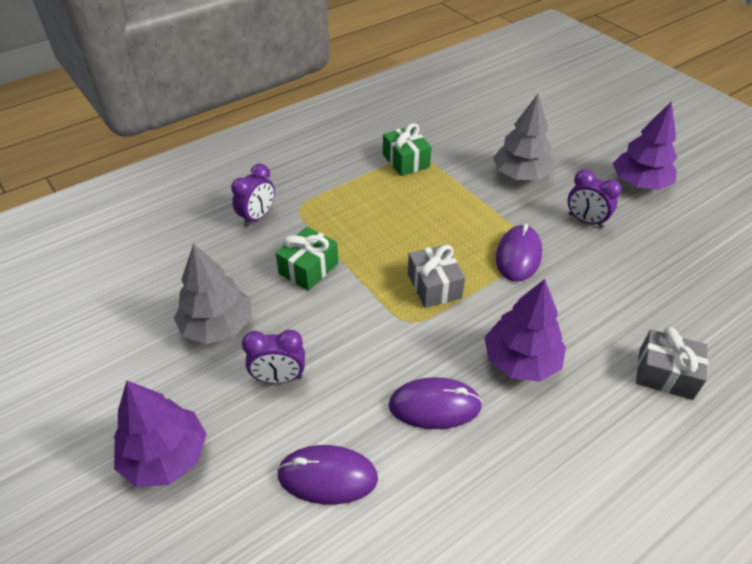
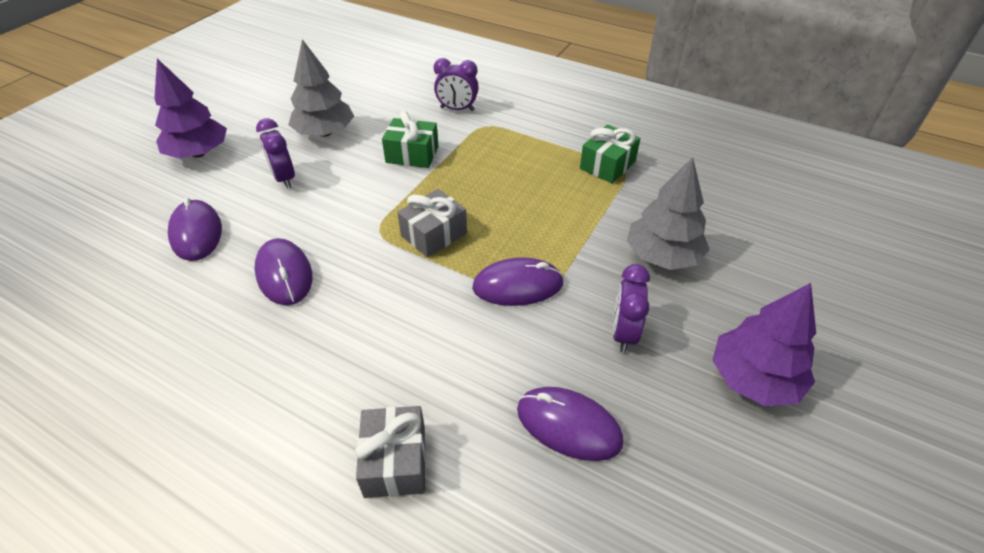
camera: 65 degrees right, 0 degrees up
(521, 361) = (362, 322): purple tree -> none
(655, 275) = (568, 425): none -> purple mouse

